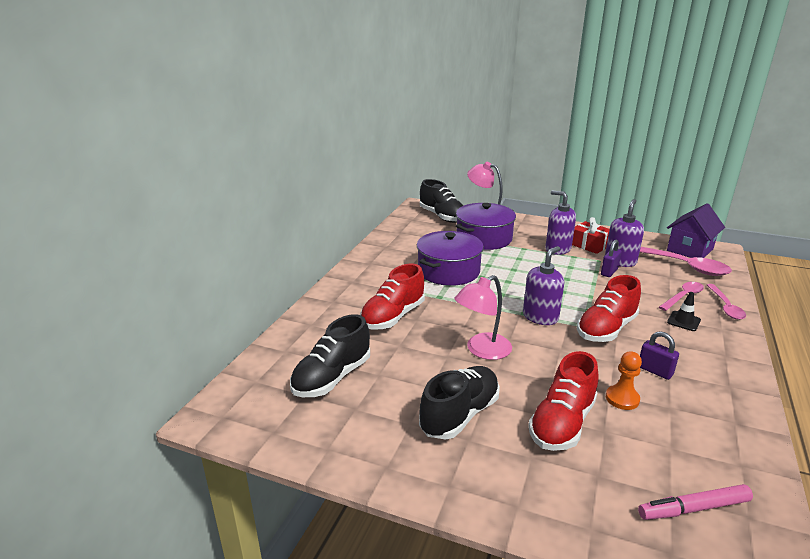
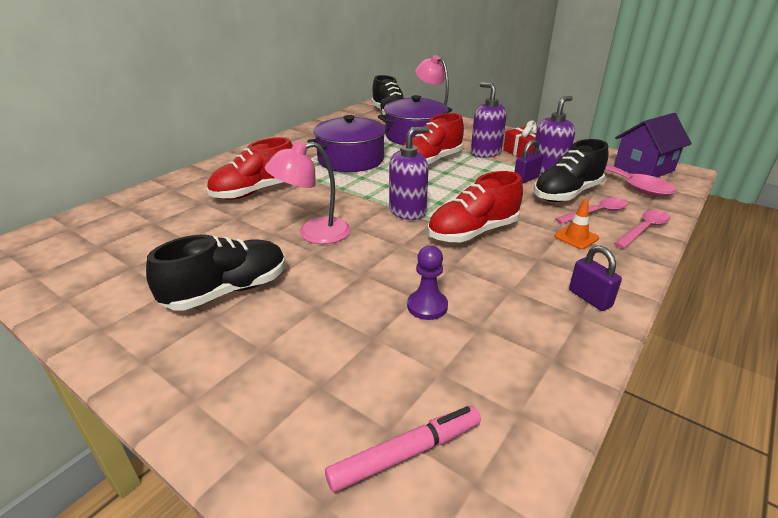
camera: 15 degrees right, 5 degrees up
(332, 378) = (140, 236): black shoe -> black shoe (567, 194)
(562, 423) = (331, 320): red shoe -> red shoe (430, 161)
(622, 399) = (427, 306): orange pawn -> purple pawn
(655, 371) = (494, 283): purple padlock -> purple padlock (589, 298)
(683, 321) = (576, 237): black traffic cone -> orange traffic cone
(693, 508) = (406, 453): pink marker -> pink marker turned 150 degrees clockwise
(725, 306) = (644, 229): pink spoon -> pink spoon turned 150 degrees counterclockwise

